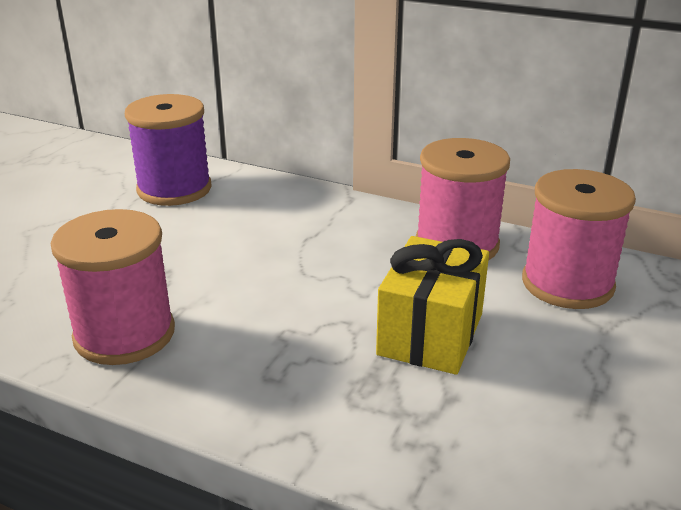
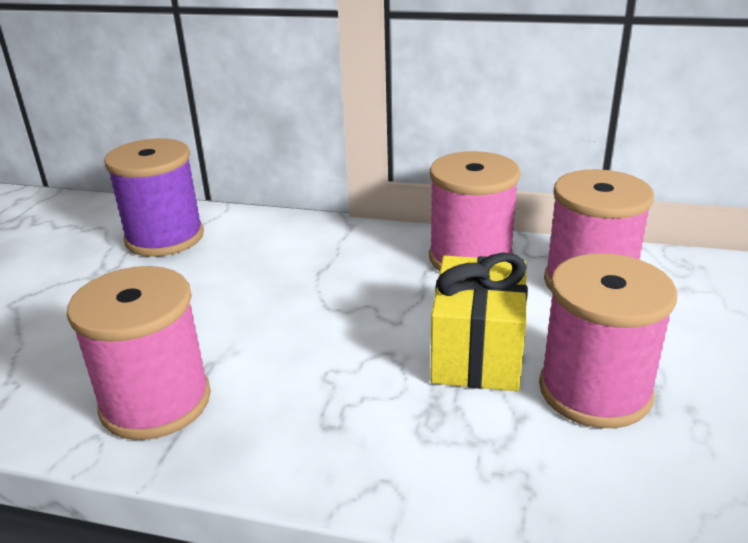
camera: 10 degrees left, 0 degrees up
(532, 385) = (594, 390): none -> pink spool

